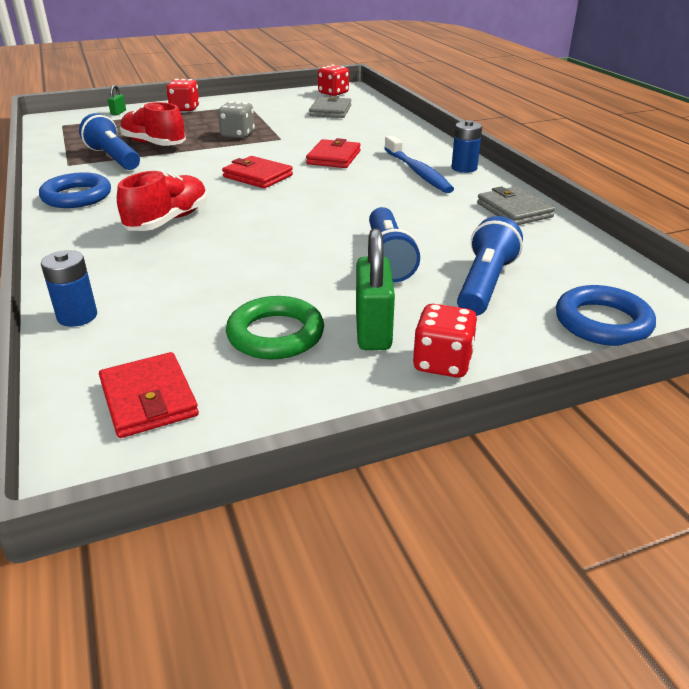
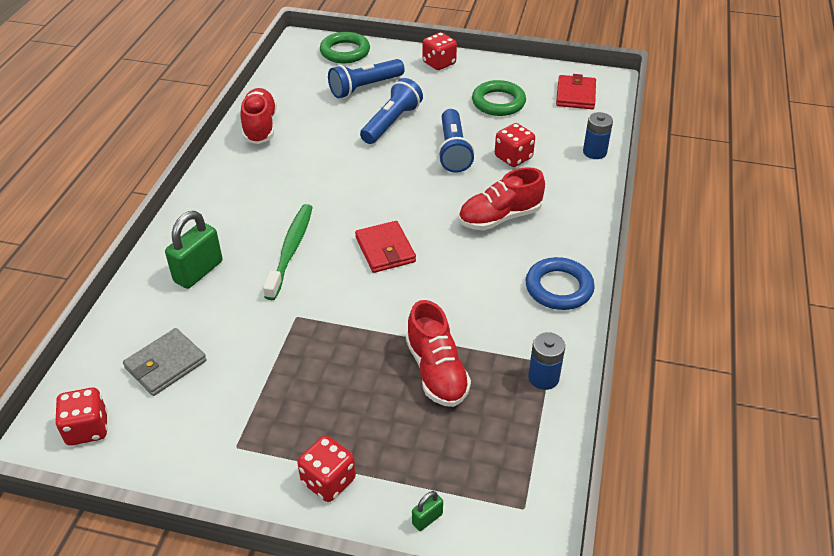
camera: 145 degrees left, 10 degrees up
(114, 158) = (496, 354): blue flashlight -> blue flashlight (453, 151)
(194, 273) = (513, 157): none -> red dice
(237, 135) = (331, 349): grey dice -> none
(333, 157) = (291, 250): red wallet -> green toothbrush
(373, 330) = (451, 87): green padlock -> green padlock (198, 271)
(418, 172) = (255, 195): blue toothbrush -> none
(464, 168) = (213, 184): blue battery -> blue battery (543, 378)
(514, 210) = (260, 127): grey wallet -> red shoe
(602, 322) = (345, 52): blue ring -> green ring

